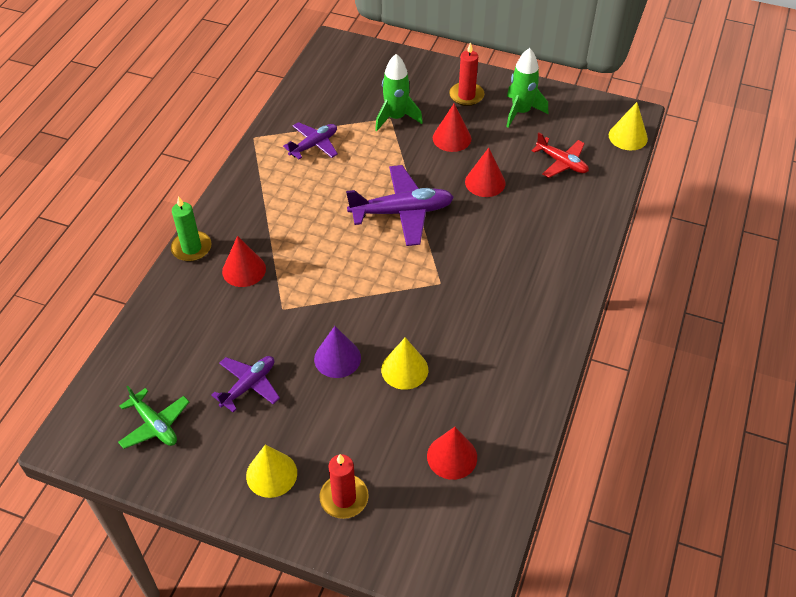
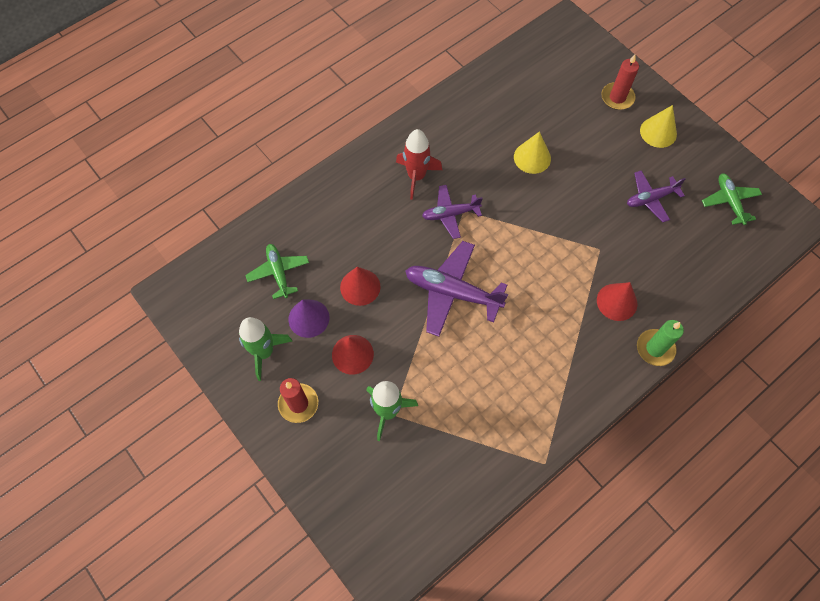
camera: 150 degrees left, 15 degrees up
(314, 145) = (489, 417): purple plane -> purple plane (450, 214)
(337, 358) = (576, 188): purple cone -> purple cone (308, 318)
(452, 456) = (535, 89): red cone -> none
(510, 293) = (416, 176): none -> red rocket
(561, 163) = (278, 273): red plane -> green plane
(628, 137) = (197, 270): yellow cone -> none

